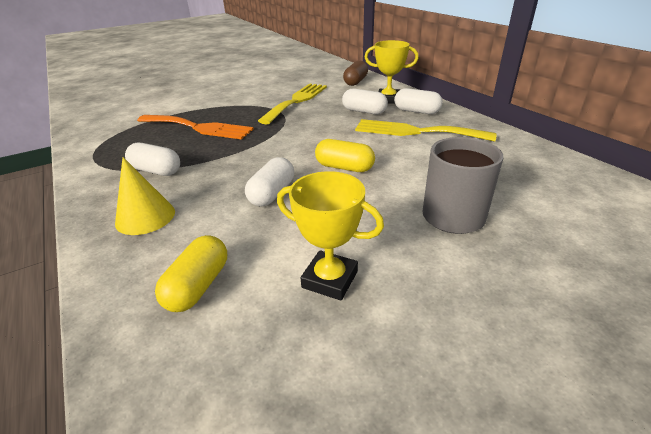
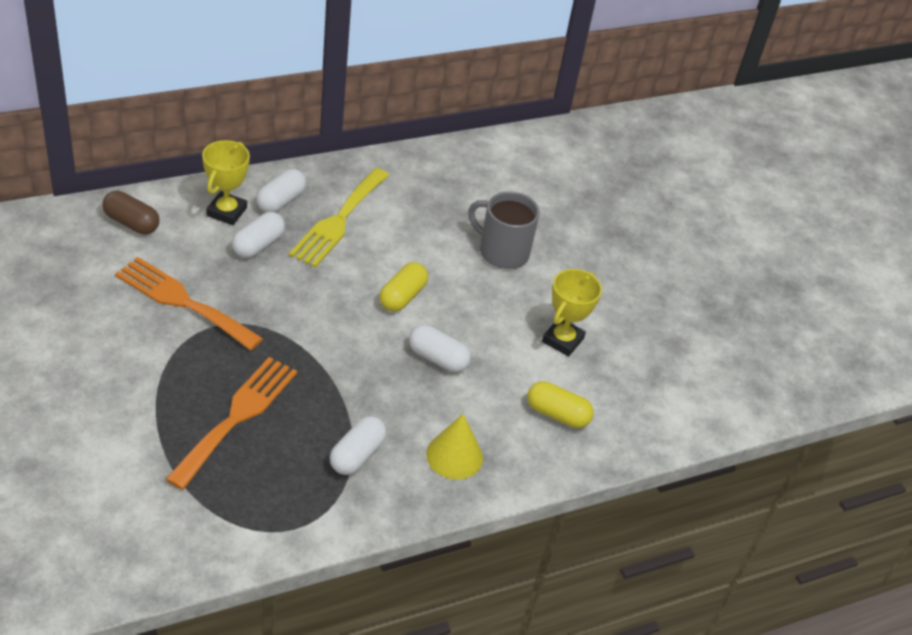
camera: 90 degrees left, 10 degrees up
(296, 101) = (183, 301): yellow fork -> orange fork

